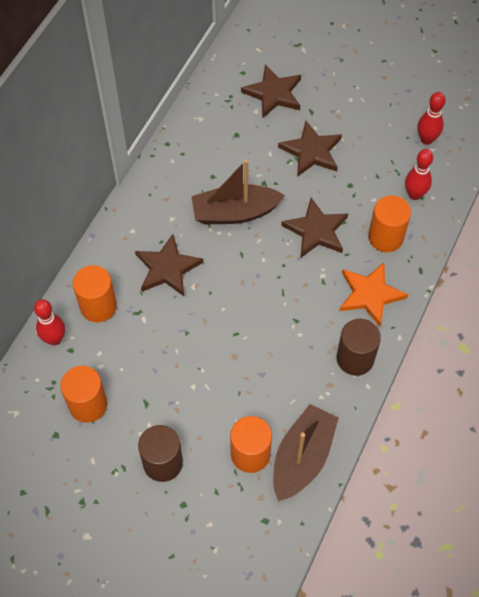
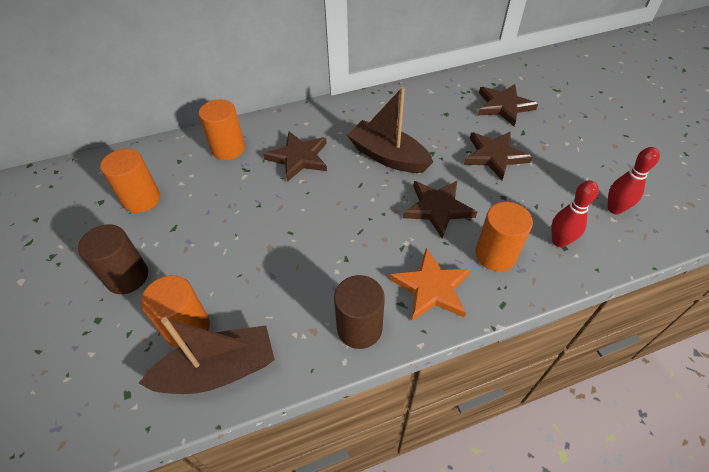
camera: 45 degrees right, 10 degrees down
(54, 339) = (179, 148): red bowling pin -> none

